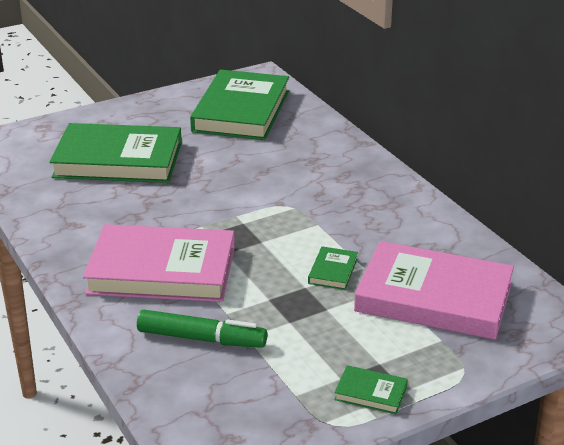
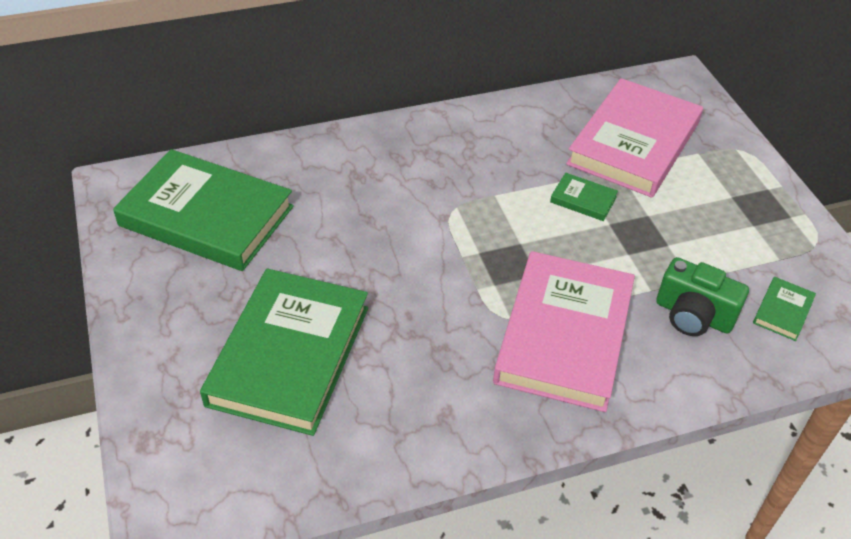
camera: 80 degrees left, 15 degrees up
(202, 339) = (693, 315): green marker -> green camera
(370, 393) = (772, 210): green book -> green book (783, 311)

